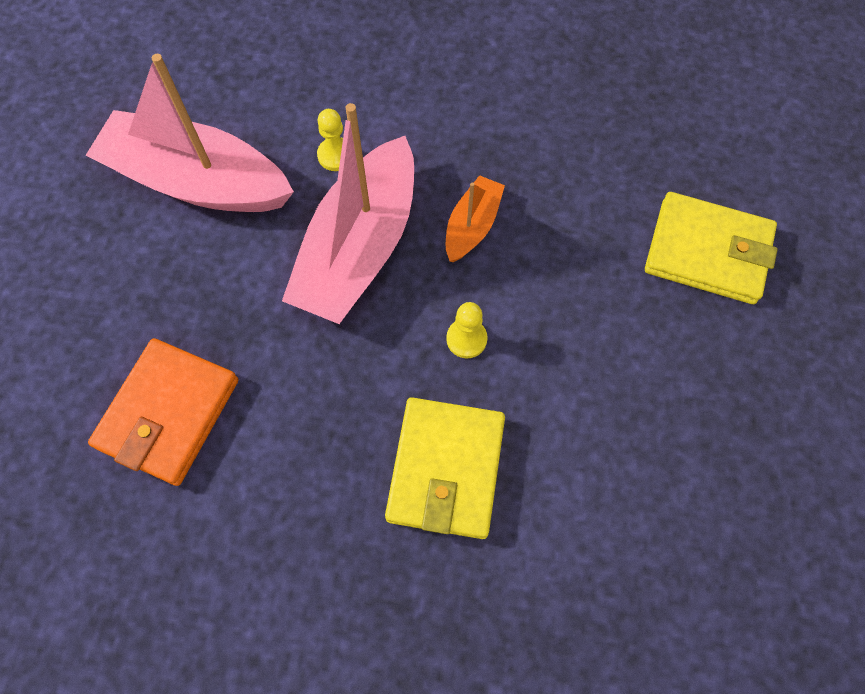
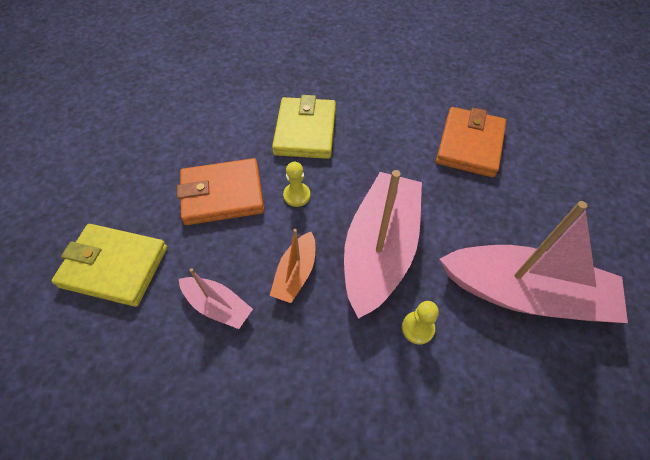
camera: 175 degrees right, 10 degrees down
(567, 195) = (218, 306): none -> pink boat
(579, 349) = (222, 195): none -> orange wallet

